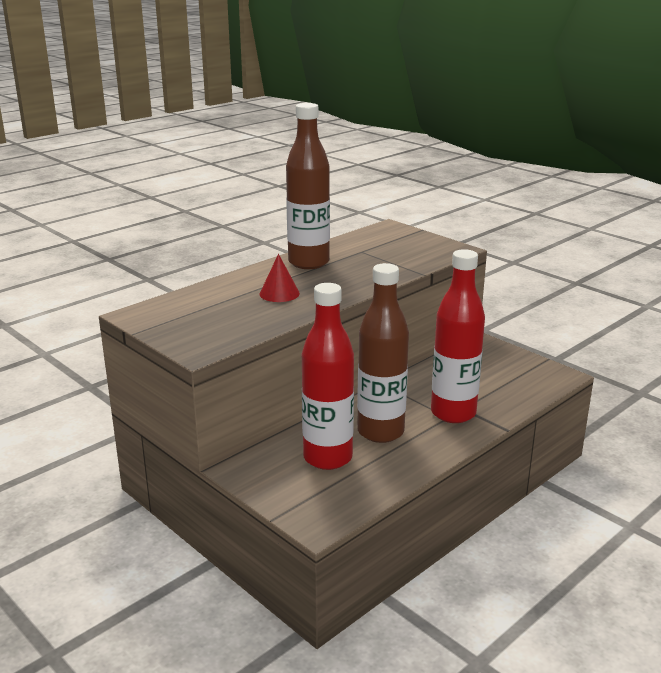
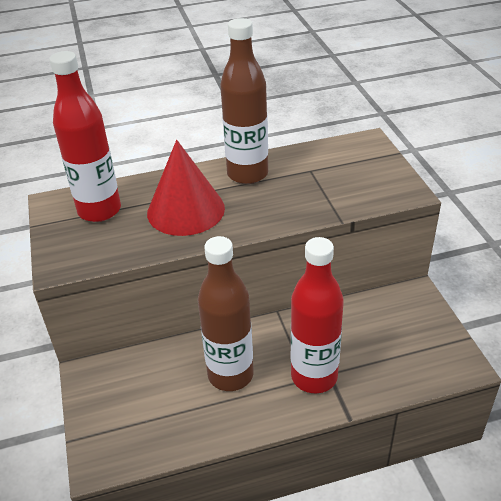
camera: 30 degrees right, 15 degrees up
(279, 293) = (186, 210): red cone -> red cone, size x1.97
(327, 458) = (163, 388): red bottle -> red bottle (99, 210)

